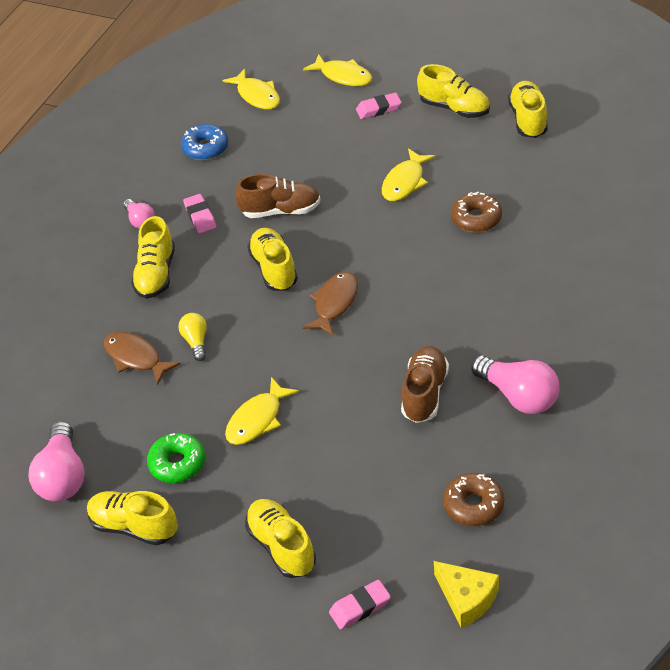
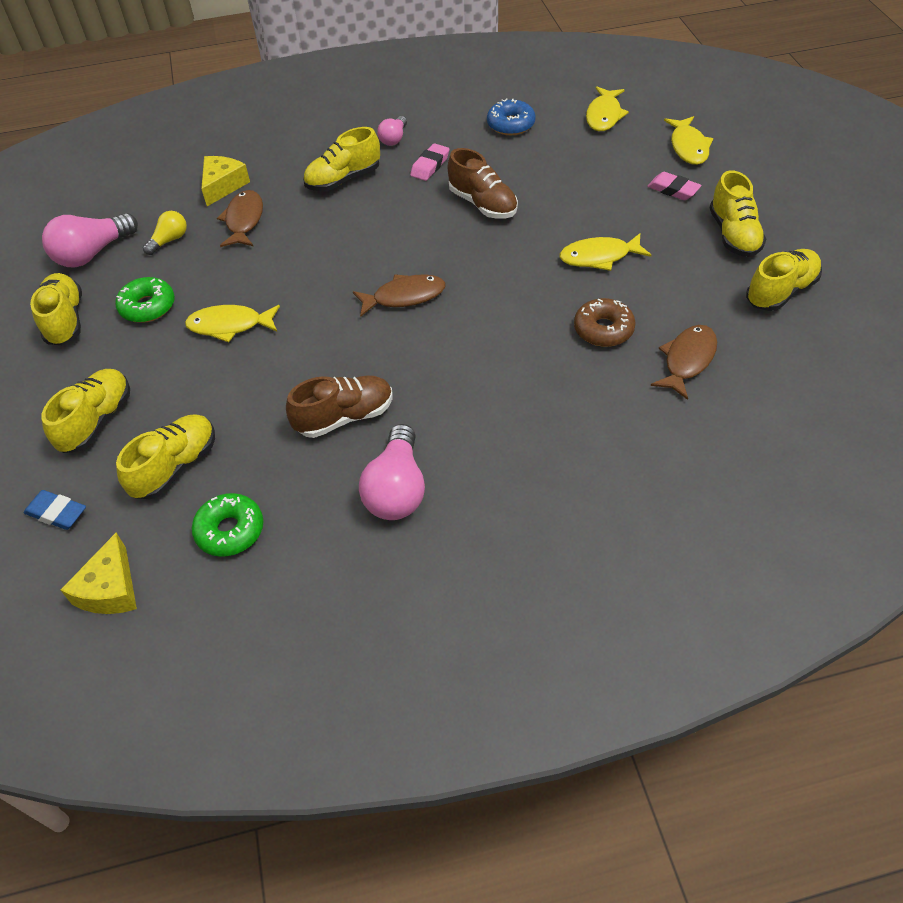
camera: 50 degrees right, 5 degrees up
(72, 352) = (223, 186): none -> yellow cheese
(196, 342) = (288, 242): yellow light bulb -> yellow light bulb (169, 240)
(274, 269) = (410, 239): yellow shoe -> yellow shoe (175, 467)
(360, 607) = (57, 513): pink eraser -> blue eraser
(473, 505) = (230, 530): brown donut -> green donut
(543, 195) = (687, 360): none -> brown fish

